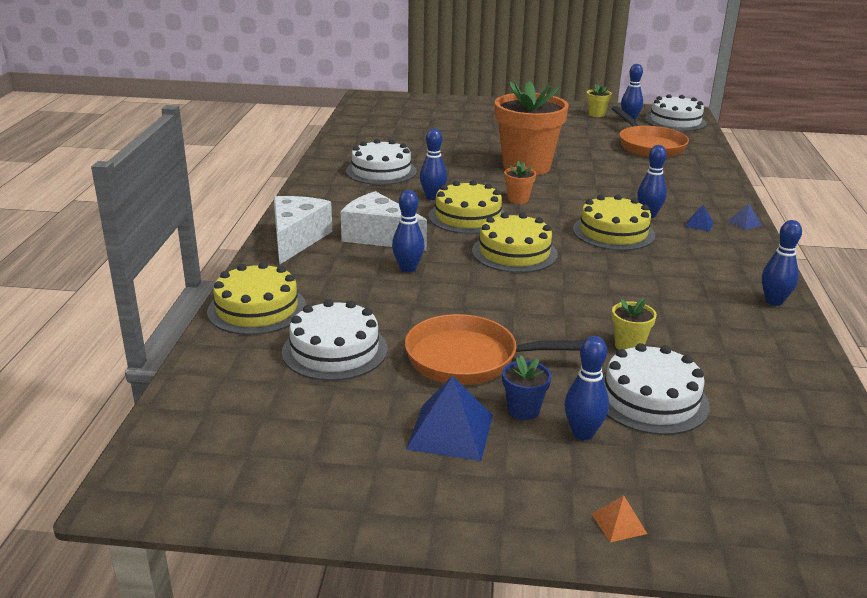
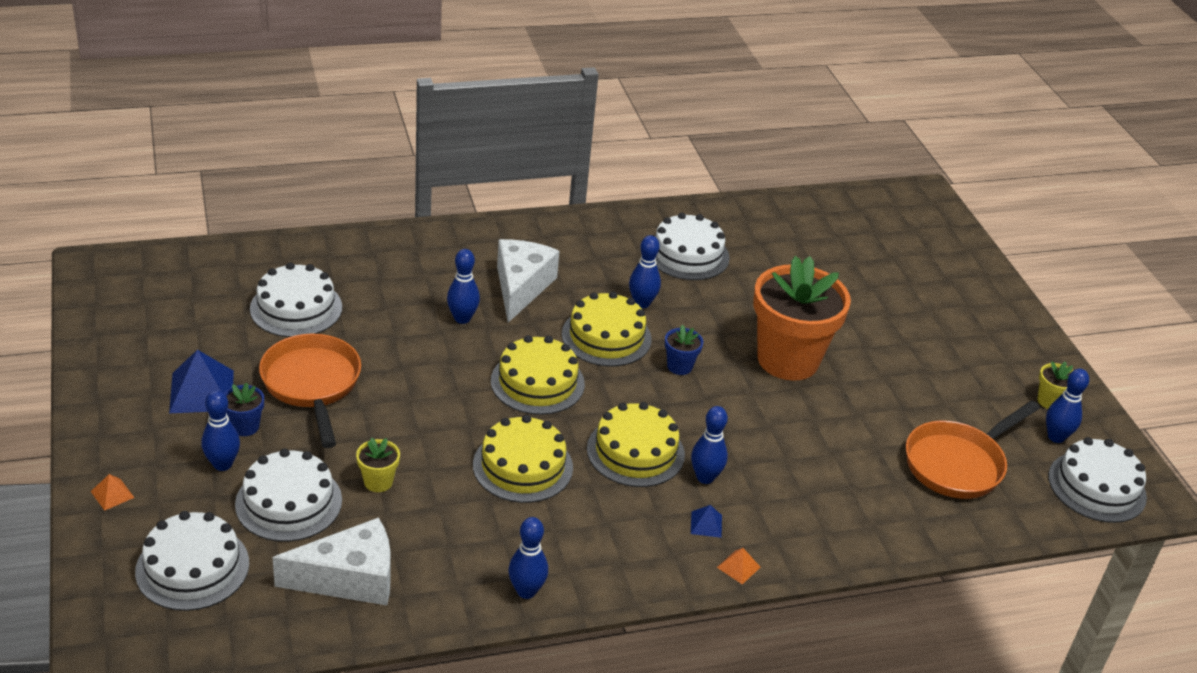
camera: 65 degrees right, 10 degrees up
(257, 309) = (344, 252): yellow cake -> yellow cake (523, 466)
(296, 239) = (485, 239): white cheese -> white cheese (349, 578)
(518, 199) = (679, 366): orange flower pot -> blue flower pot
(744, 223) = (738, 567): blue pyramid -> orange pyramid
(748, 475) = (192, 567): none -> white cake

